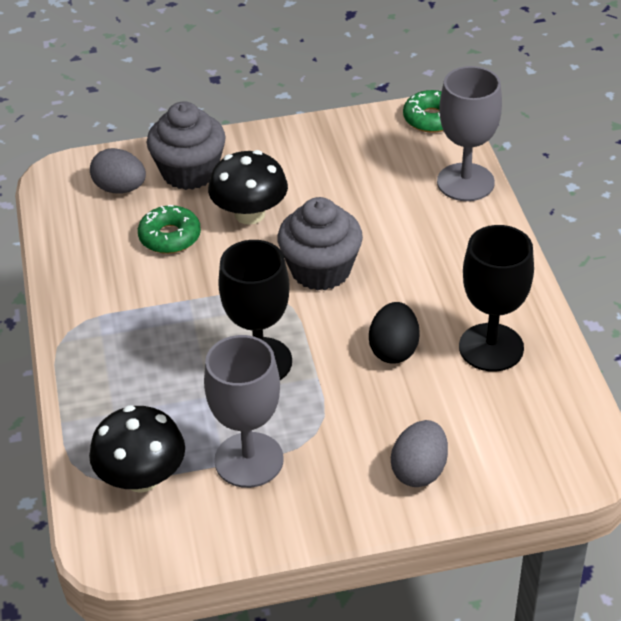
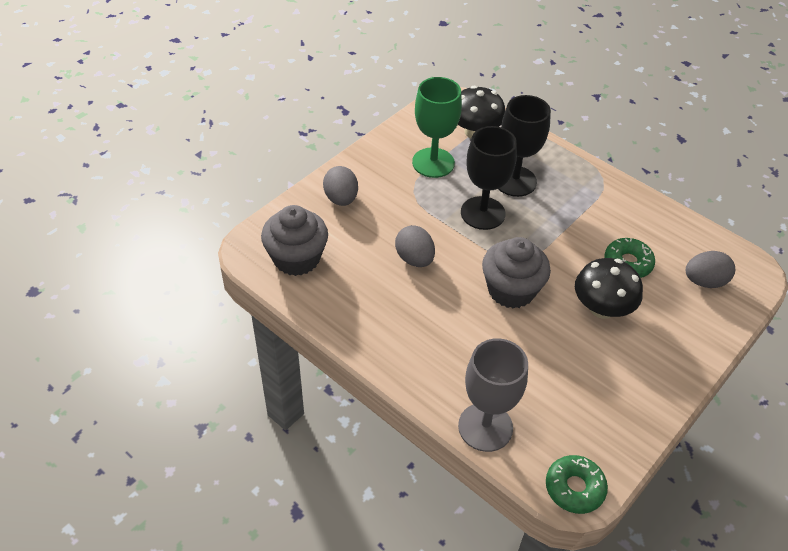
camera: 140 degrees right, 5 degrees up
(189, 172) = (681, 320): grey cupcake -> grey cupcake (296, 258)
(249, 460) = (433, 163): grey goblet -> green goblet
(394, 350) = (414, 259): black egg -> grey egg
(491, 347) = (357, 291): black goblet -> black goblet (515, 181)

